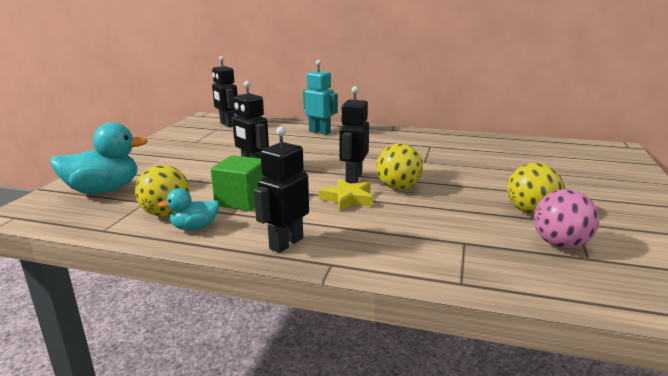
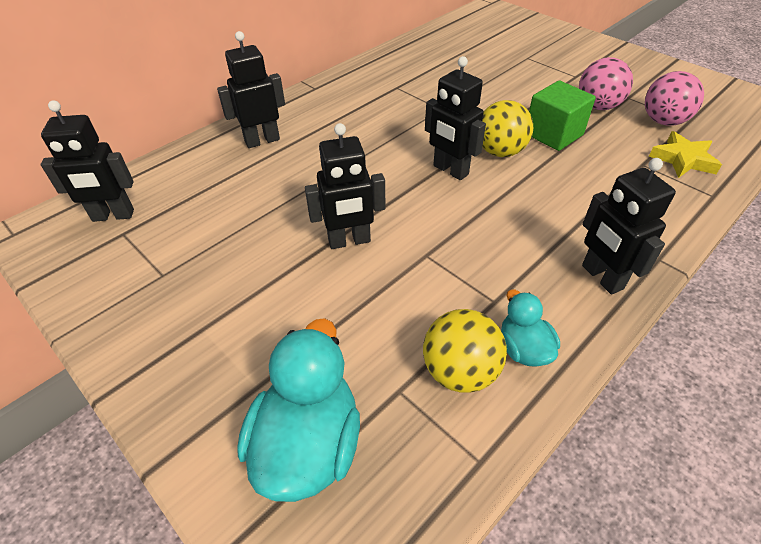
camera: 60 degrees left, 25 degrees up
(195, 228) = (523, 349): turquoise duck -> turquoise duck turned 150 degrees clockwise
(242, 201) = (461, 282): green cube -> green cube (553, 134)
(320, 132) = (262, 141): turquoise robot -> black robot
(348, 199) = (509, 195): yellow star -> yellow star (683, 159)
(530, 211) = (597, 106): yellow ball -> pink ball

